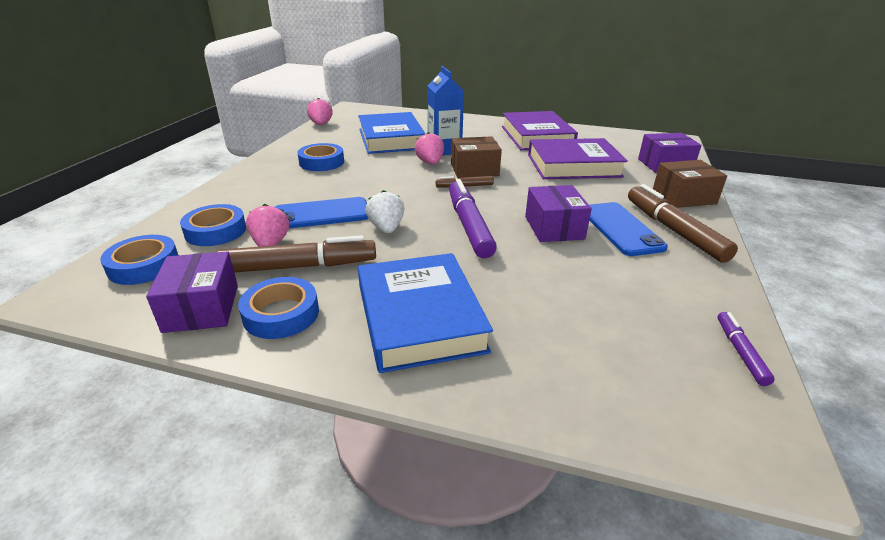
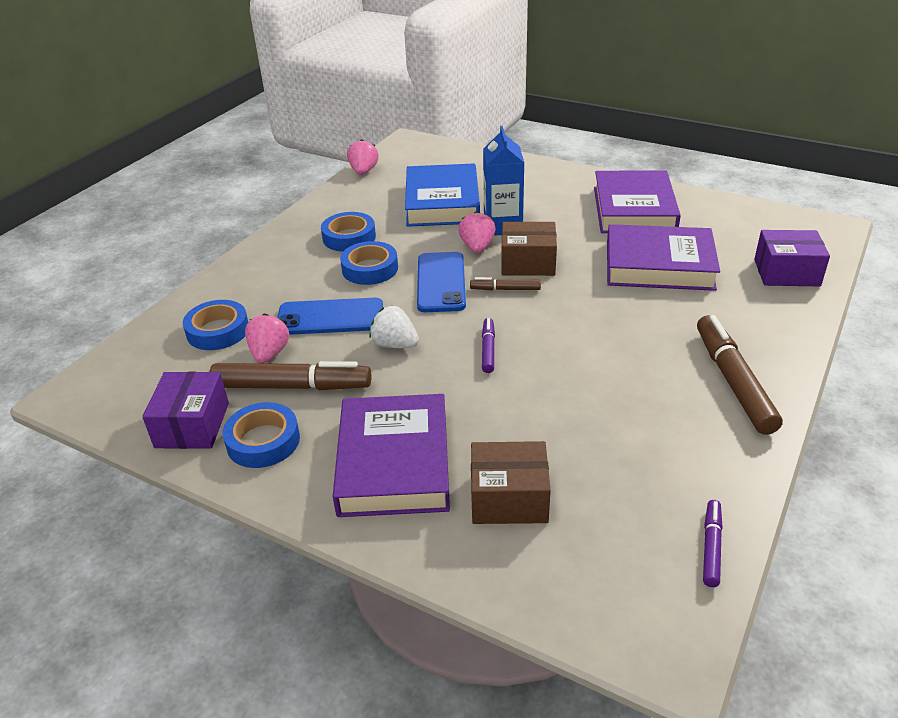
camera: 15 degrees right, 5 degrees up
(144, 266) = (145, 369): blue tape -> blue tape (370, 269)
(386, 228) = (395, 344): white strawberry -> white strawberry turned 60 degrees counterclockwise
(420, 317) = (394, 462): blue book -> purple book
(469, 225) = (488, 349): purple marker -> purple marker, size x0.51
(554, 227) = (586, 362): purple box -> none
(620, 229) = (667, 372): blue phone -> blue phone (441, 282)
(684, 197) = (779, 330): brown box -> brown box (509, 498)

